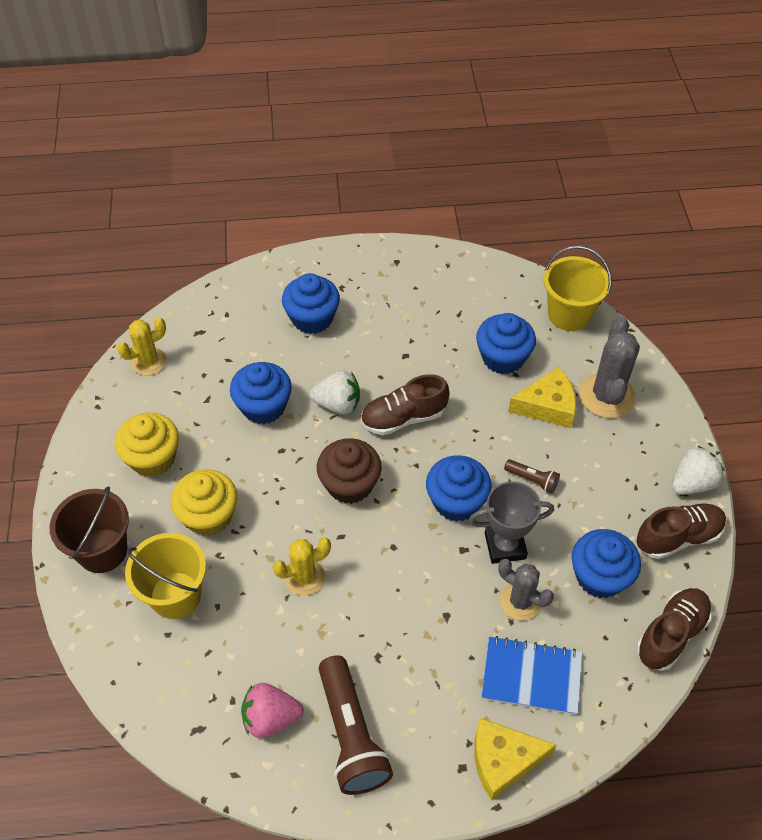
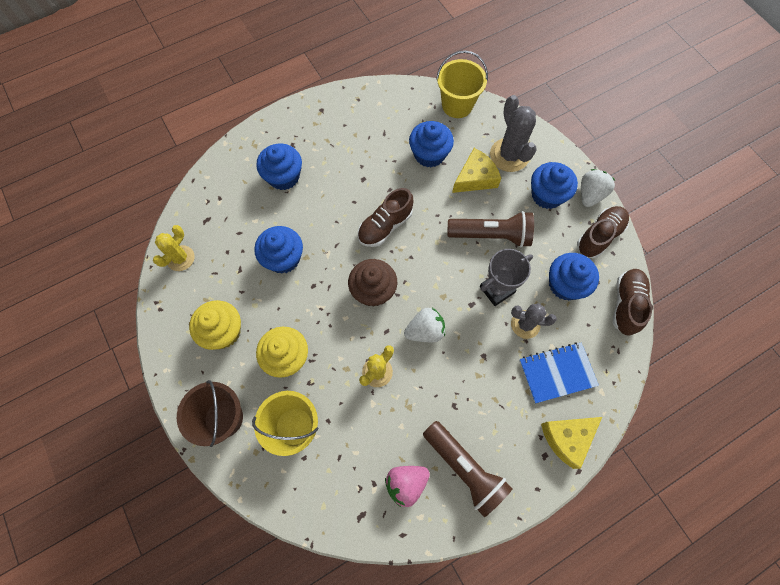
camera: 25 degrees left, 15 degrees up
(338, 404) = (335, 234): white strawberry -> white strawberry (425, 331)
(456, 501) = (450, 272): blue cupcake -> blue cupcake (547, 195)
(532, 480) = (491, 235): brown flashlight -> brown flashlight, size x2.11

